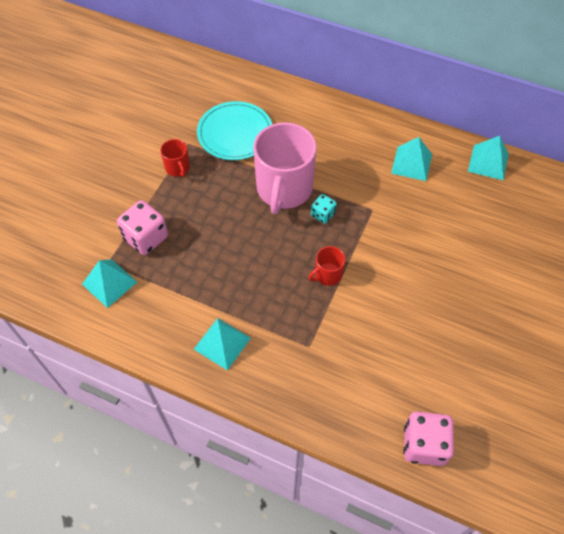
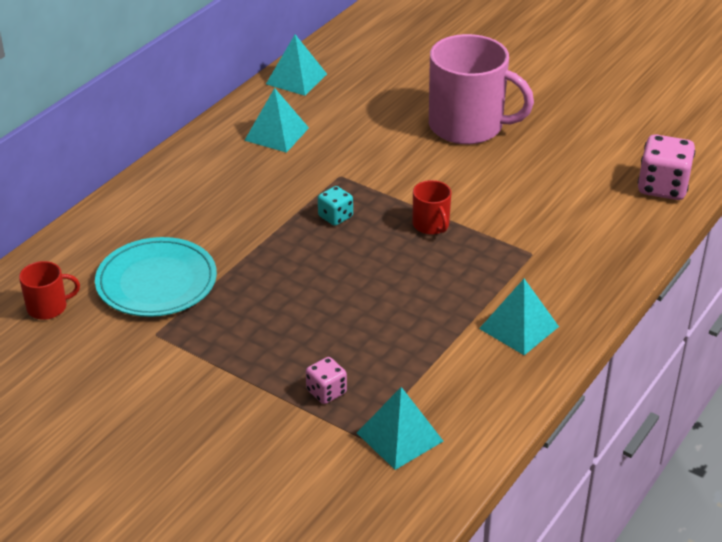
camera: 80 degrees left, 20 degrees down
(146, 238) = (326, 392): pink dice -> pink dice, size x0.56
(177, 168) = (201, 348): red mug -> red mug (48, 307)
(284, 189) = (280, 245): pink mug -> pink mug (468, 126)

